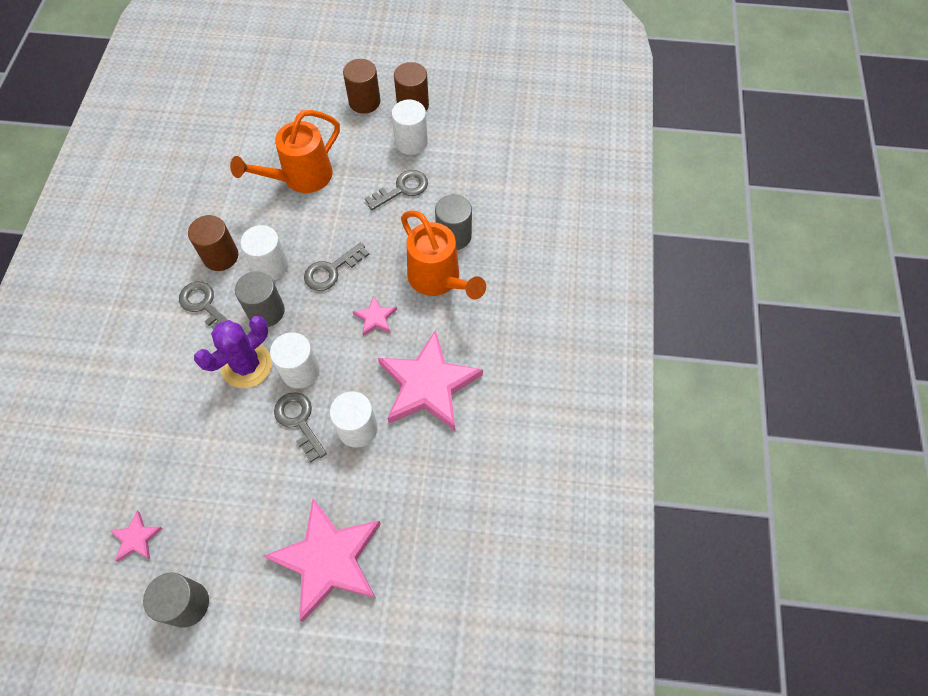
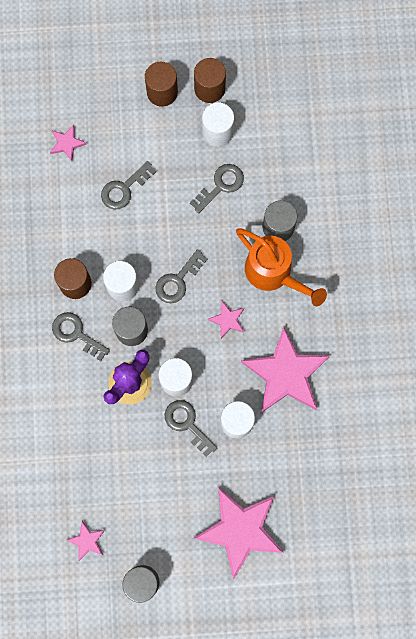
camera: 10 degrees left, 15 degrees up
(256, 131) = (67, 143): none -> pink star
(300, 178) = (124, 189): orange watering can -> grey key

